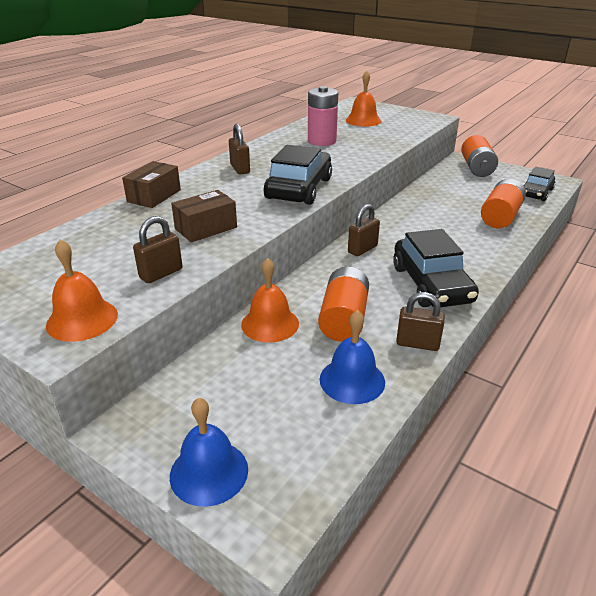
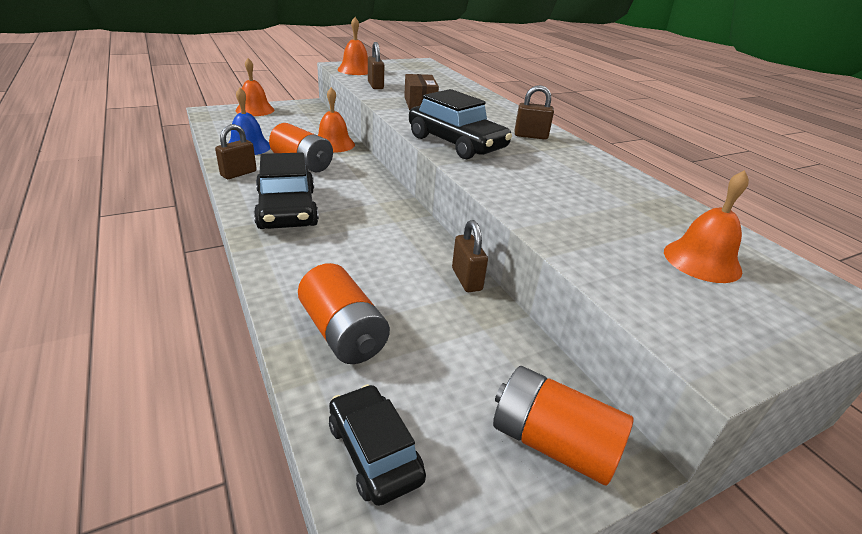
camera: 115 degrees right, 0 degrees up
(154, 196) = (496, 103): brown box -> none
(209, 472) = (255, 110): blue bell -> orange bell
(322, 141) = (599, 194): pink battery -> none
(362, 249) = (383, 204): brown padlock -> brown padlock (466, 279)
(431, 284) = (287, 209): black car -> black car turned 120 degrees counterclockwise

